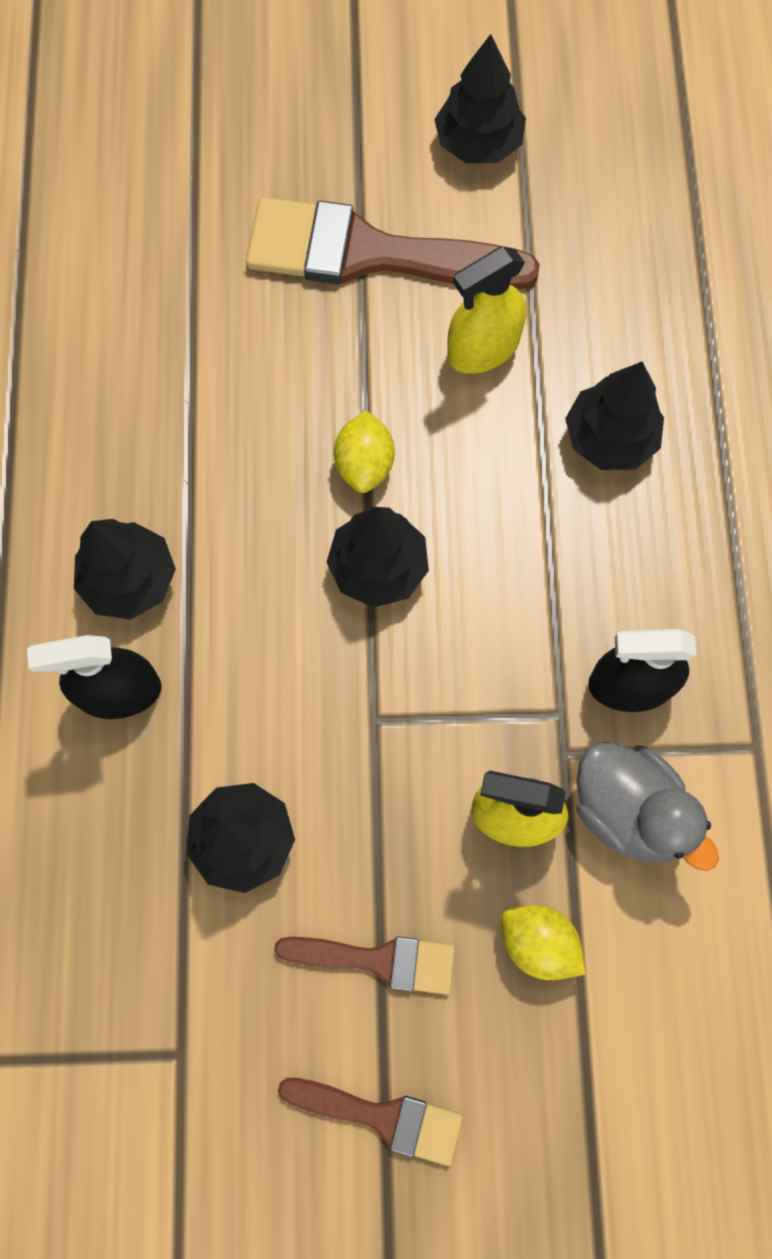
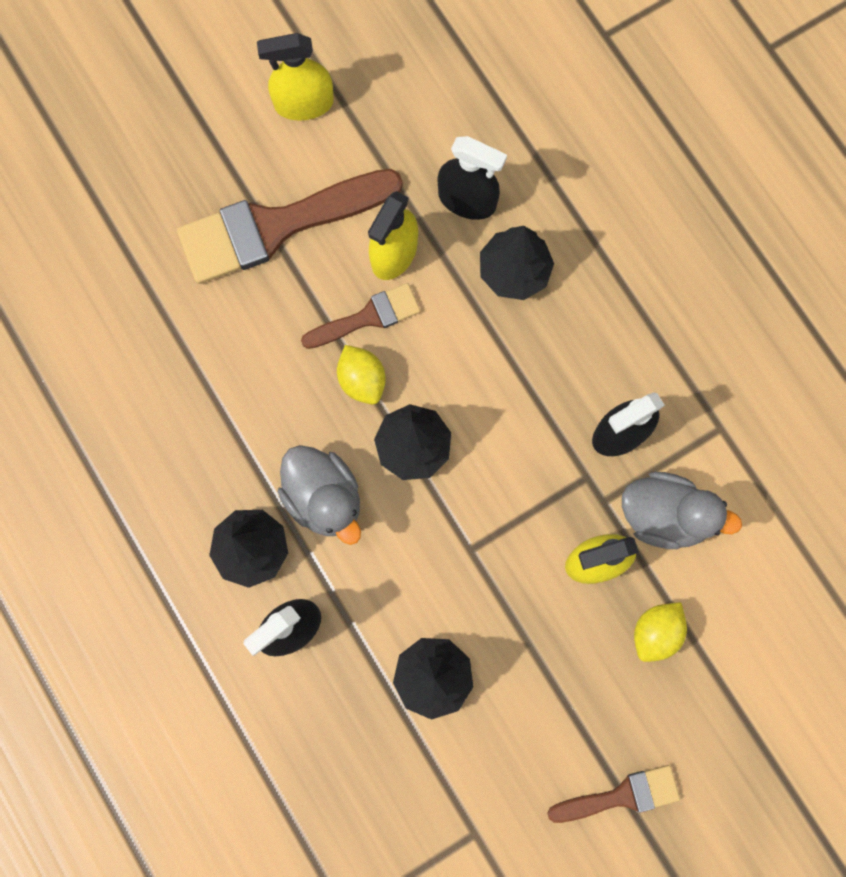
camera: 30 degrees left, 5 degrees up
(243, 569) = (324, 498): none -> grey duck
(378, 960) = (563, 702): brown brush -> brown brush (367, 317)
(478, 143) = (304, 103): black tree -> yellow spray bottle
(538, 943) = (655, 632): yellow lemon -> yellow lemon turned 60 degrees counterclockwise
(601, 334) = (467, 200): none -> black spray bottle

